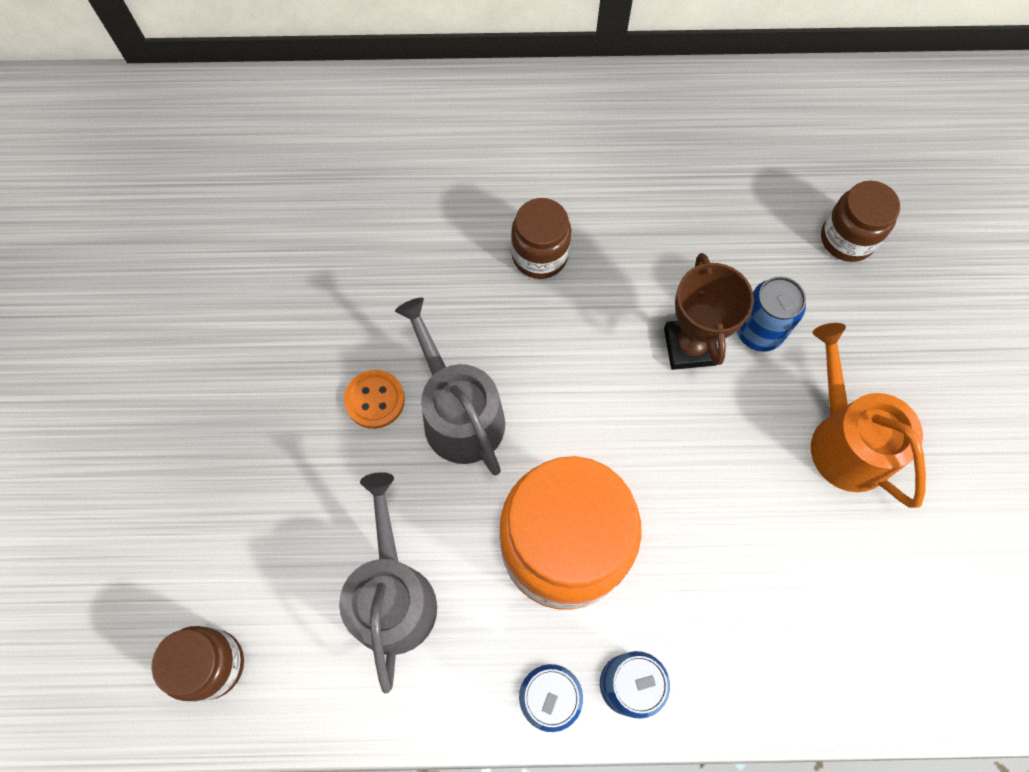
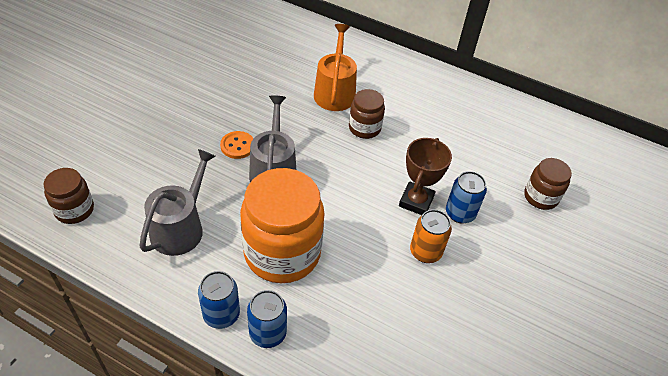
camera: 25 degrees right, 20 degrees down
(750, 424) = (425, 252): none -> orange can
(845, 440) = (476, 286): orange watering can -> orange watering can (335, 92)

